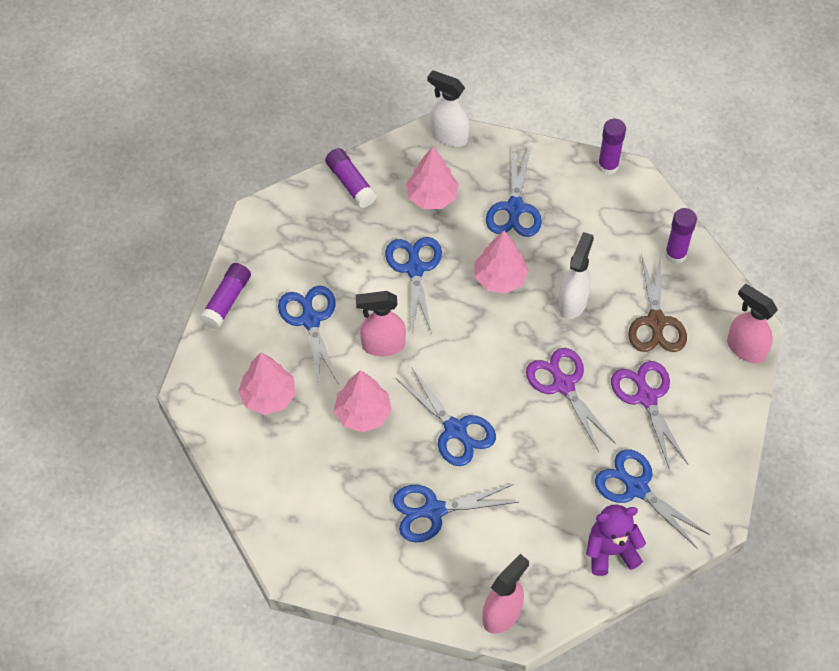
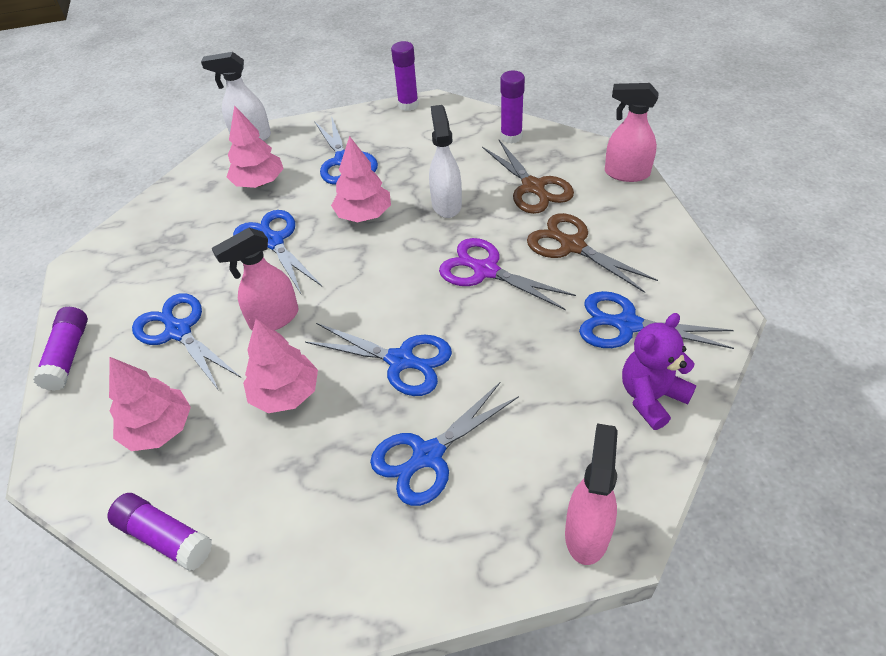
camera: 25 degrees left, 10 degrees down
(350, 183) = (170, 203): purple glue stick -> purple glue stick (164, 537)
(646, 396) = (571, 245): purple scissors -> brown scissors

